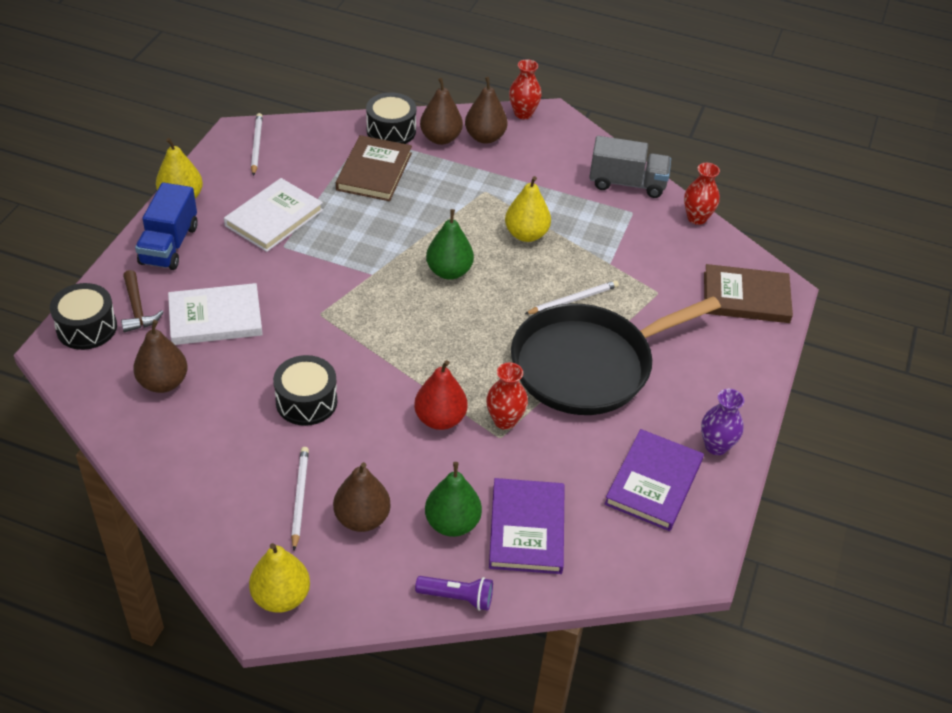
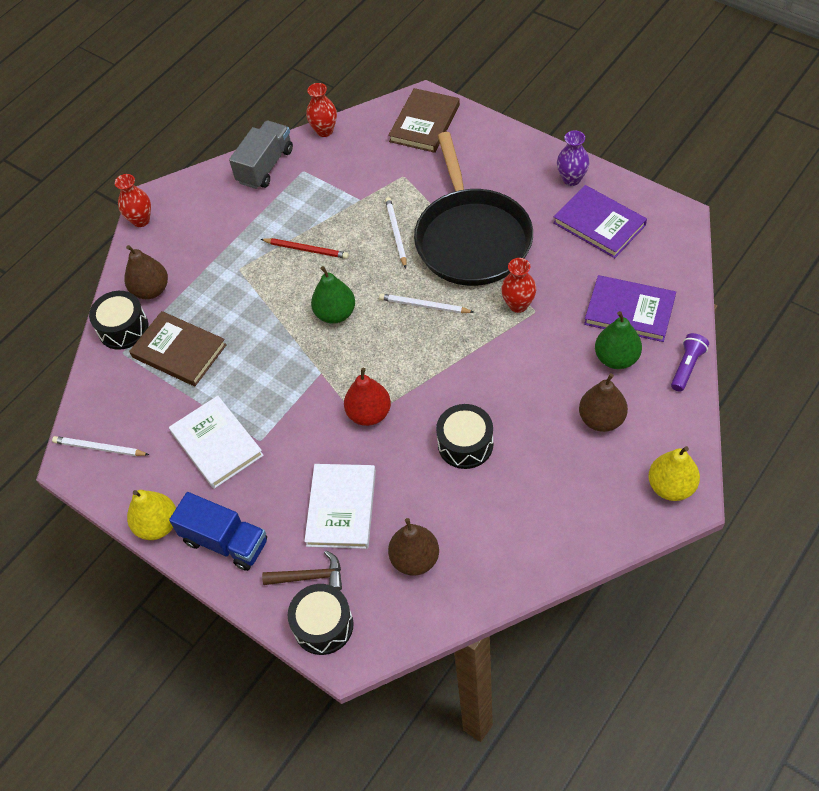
camera: 65 degrees left, 10 degrees up
(299, 498) = (572, 462): white pencil -> white pencil (424, 306)
(440, 419) = (507, 349): red pear -> red pear (369, 413)
(485, 137) = (163, 255): brown pear -> none
(526, 234) = (306, 249): yellow pear -> red pencil

